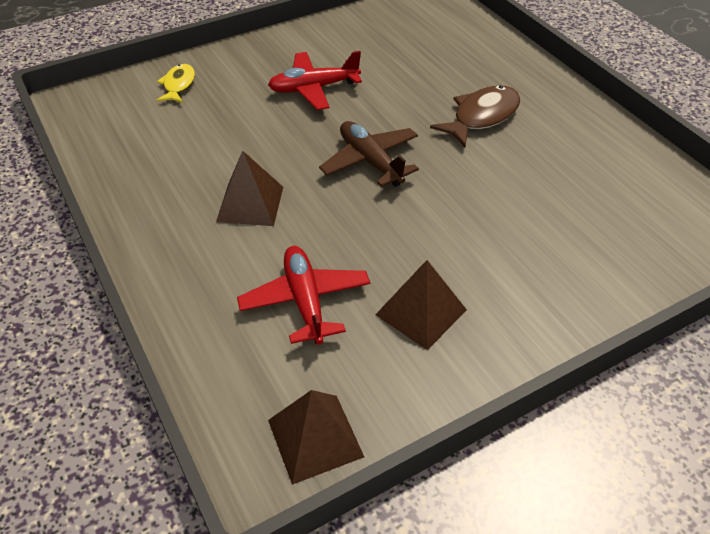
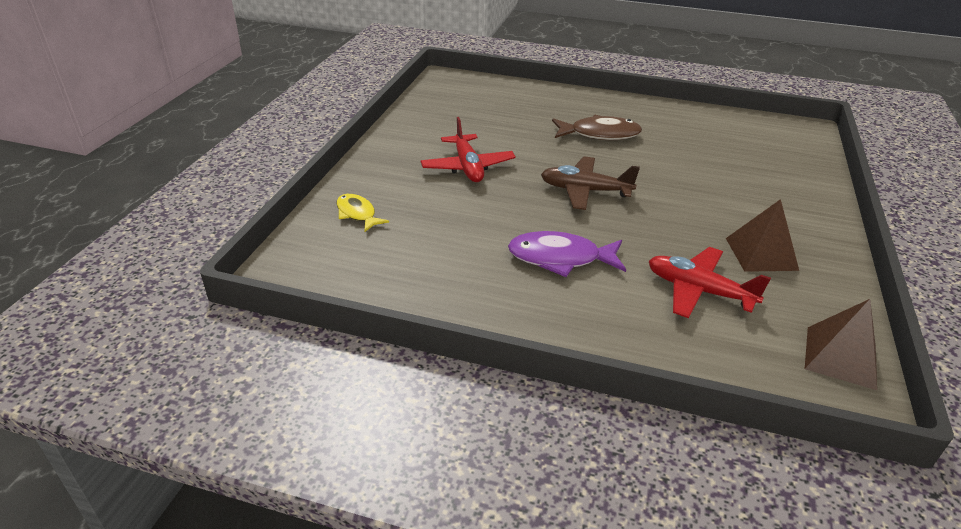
camera: 45 degrees left, 10 degrees down
(250, 204) = (560, 258): brown pyramid -> purple fish
(314, 88) = (467, 167): red plane -> red plane turned 45 degrees counterclockwise
(482, 117) = (600, 134): brown fish -> brown fish turned 90 degrees clockwise

